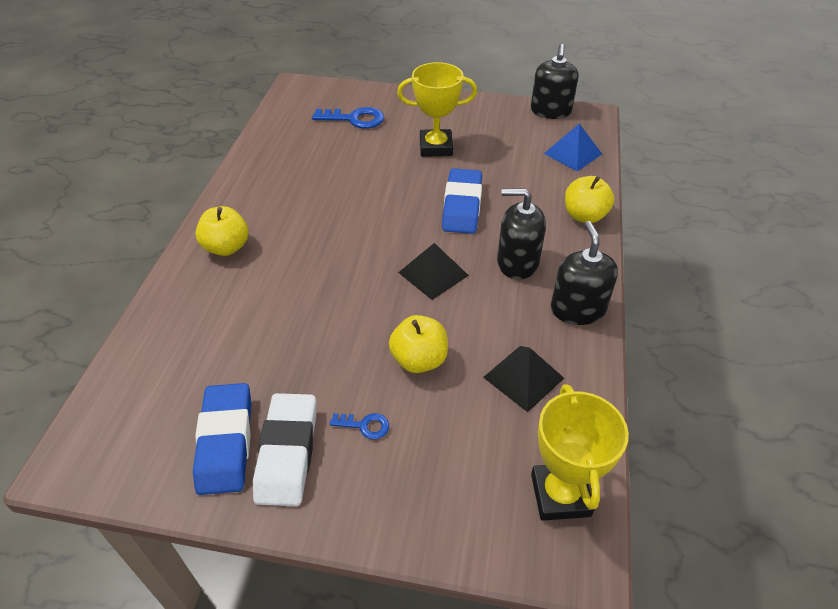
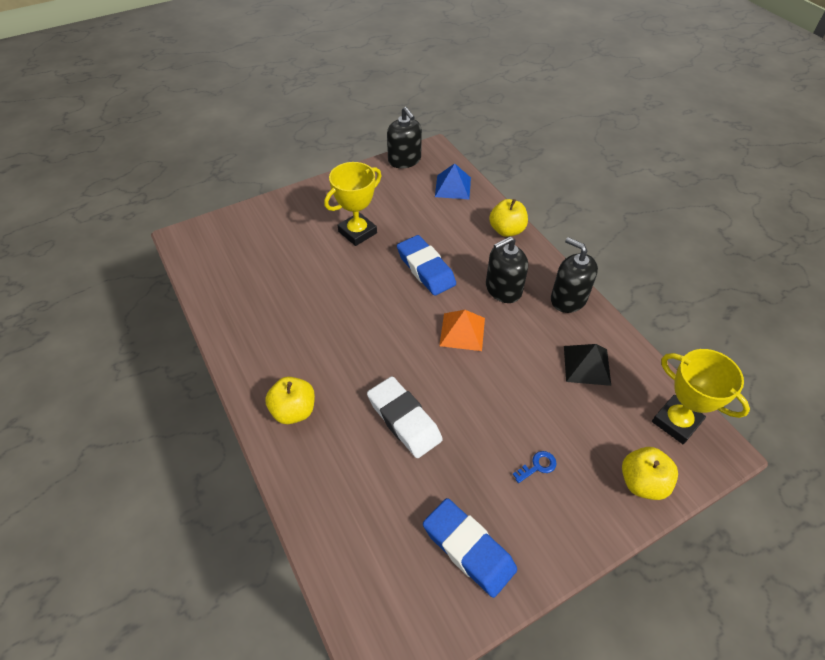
camera: 40 degrees left, 5 degrees up
(287, 452) = (514, 522): white eraser -> white eraser (404, 420)
(355, 119) = (269, 242): blue key -> none
(419, 360) = (519, 398): yellow apple -> yellow apple (642, 482)
(433, 274) = (462, 331): black pyramid -> orange pyramid

